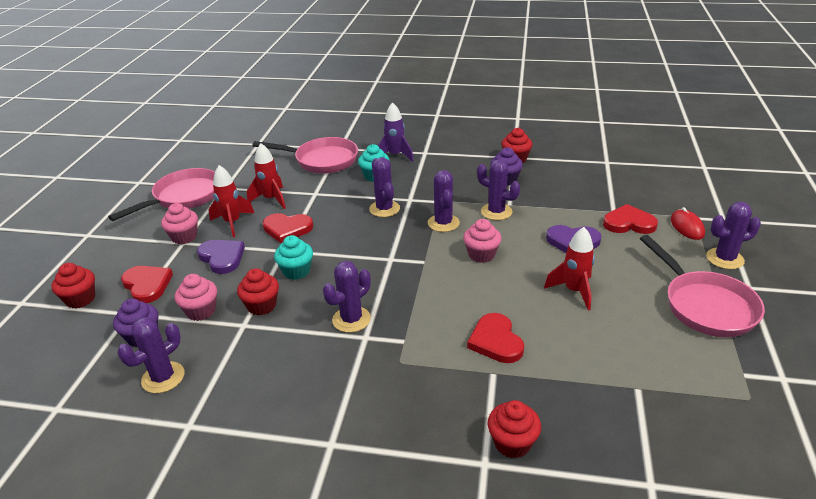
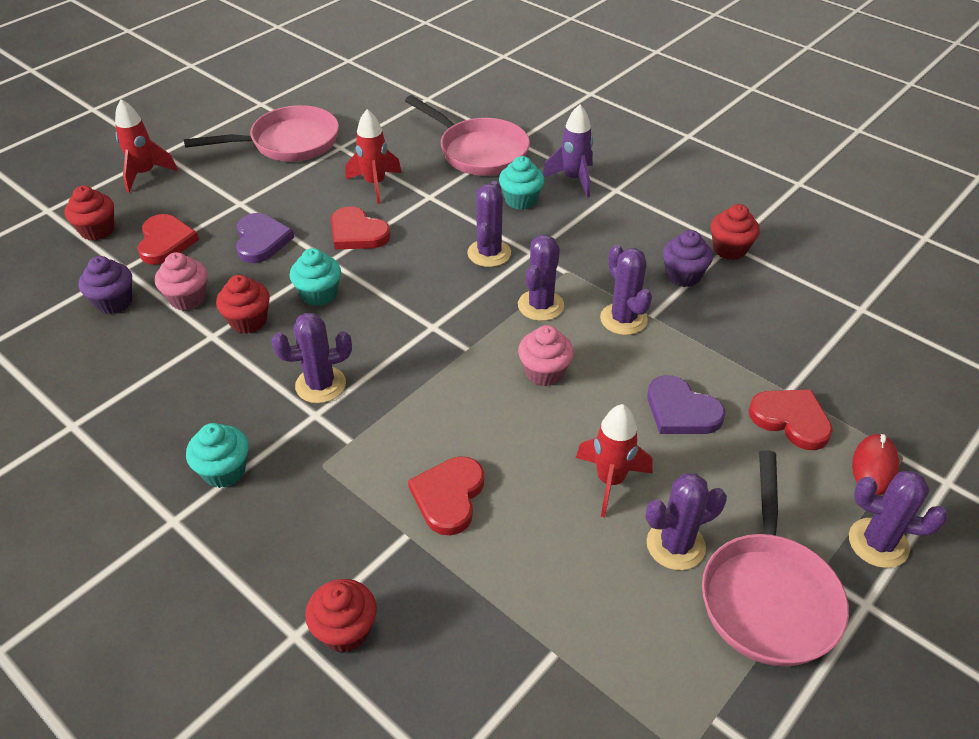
camera: 30 degrees right, 10 degrees up
(163, 377) = (94, 359): purple cactus -> purple cactus (675, 545)
(184, 237) = (247, 196): pink cupcake -> none
(232, 223) = (309, 199): red rocket -> red rocket (145, 174)
(337, 397) = (224, 471): none -> turquoise cupcake

